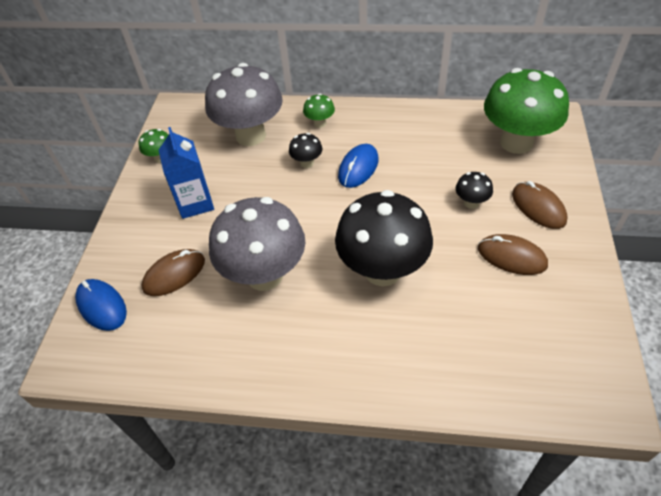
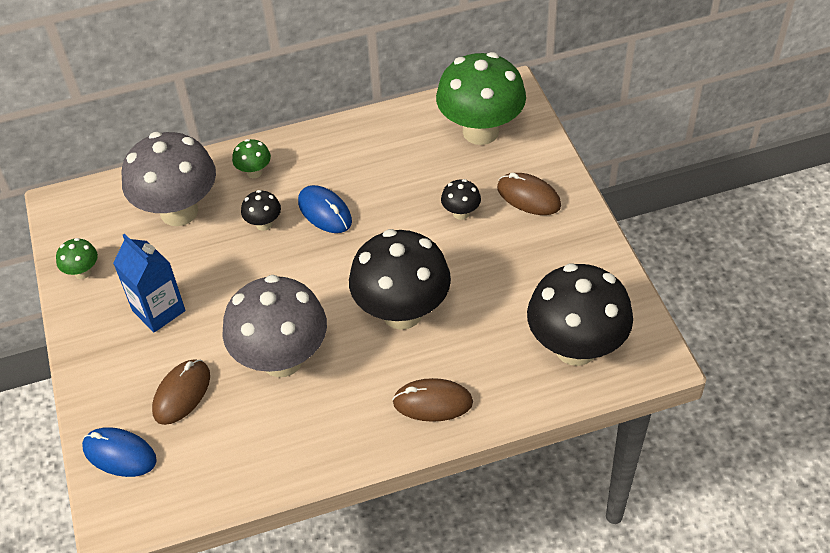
camera: 25 degrees left, 0 degrees up
(358, 168) = (325, 212): blue mouse -> blue mouse turned 45 degrees counterclockwise
(511, 257) = (522, 256): brown mouse -> brown mouse (432, 402)
(531, 361) = (576, 348): none -> black mushroom

